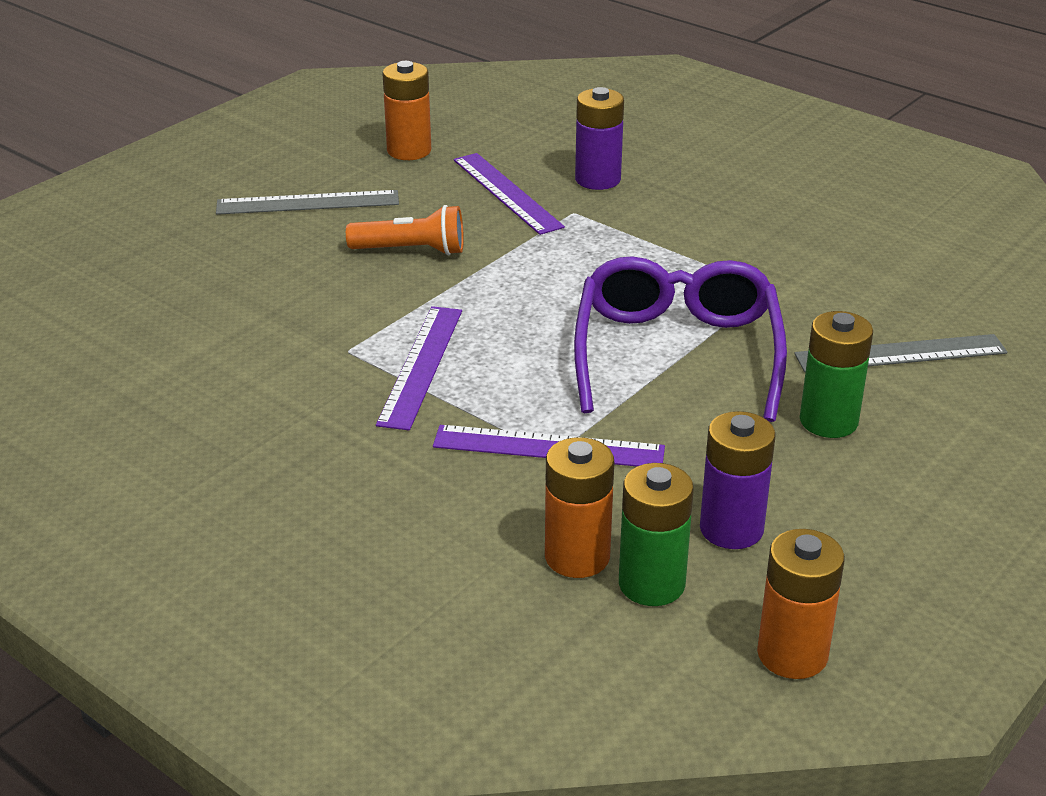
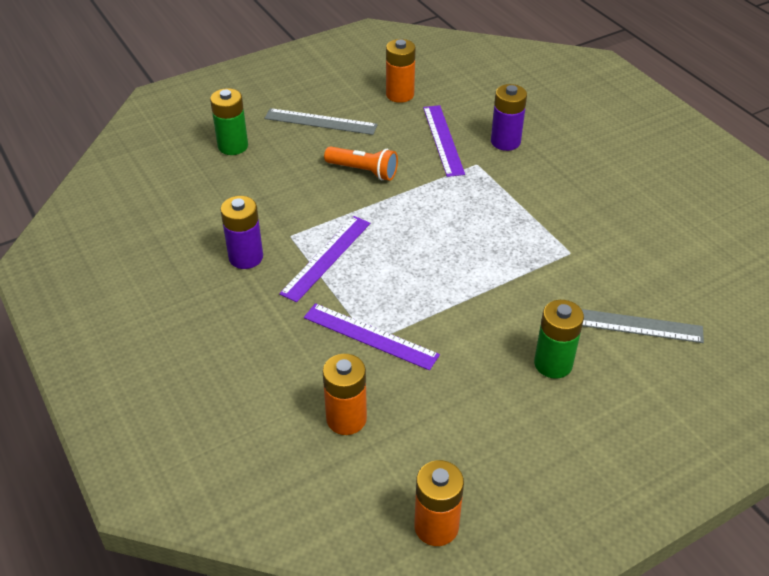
camera: 20 degrees right, 10 degrees up
(651, 584) = (379, 451): green battery -> green battery (233, 146)
(677, 353) = (484, 287): purple glasses -> none
(731, 529) = (448, 426): purple battery -> purple battery (246, 257)

